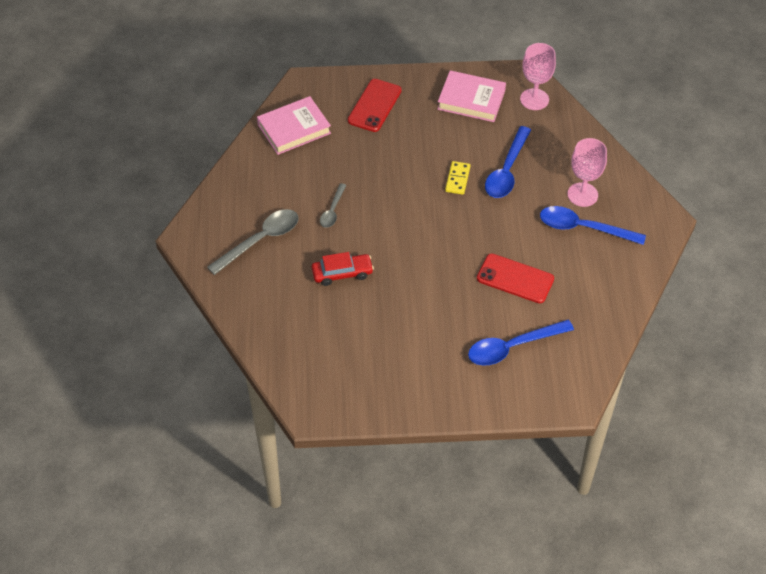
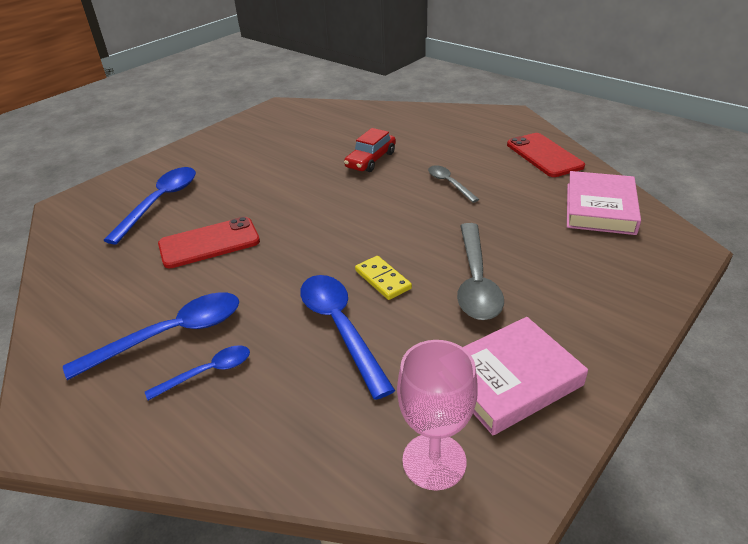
camera: 135 degrees right, 15 degrees down
(260, 240) = (463, 140): grey spoon -> grey spoon (475, 281)
(374, 105) = (586, 281): red phone -> red phone (544, 155)
(582, 194) = (208, 372): pink goblet -> blue spoon

